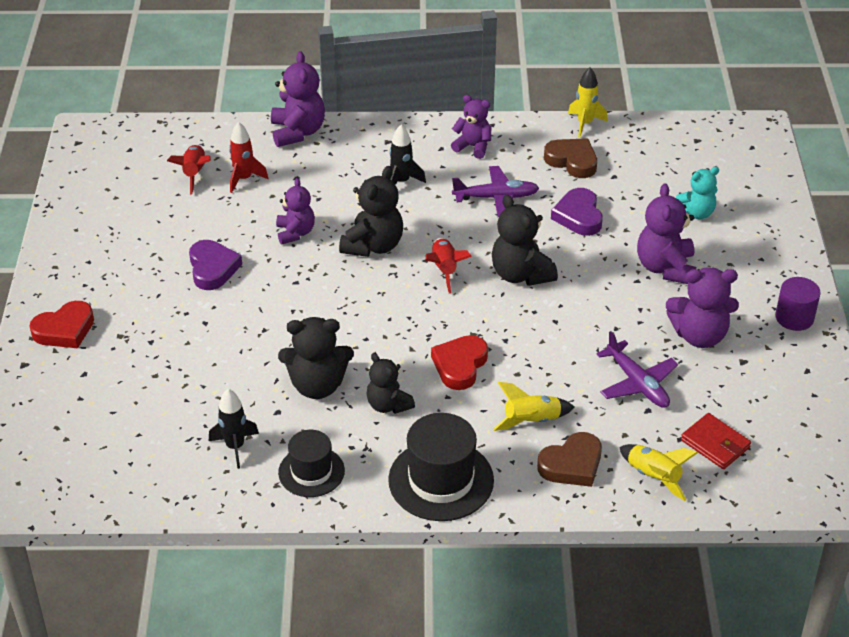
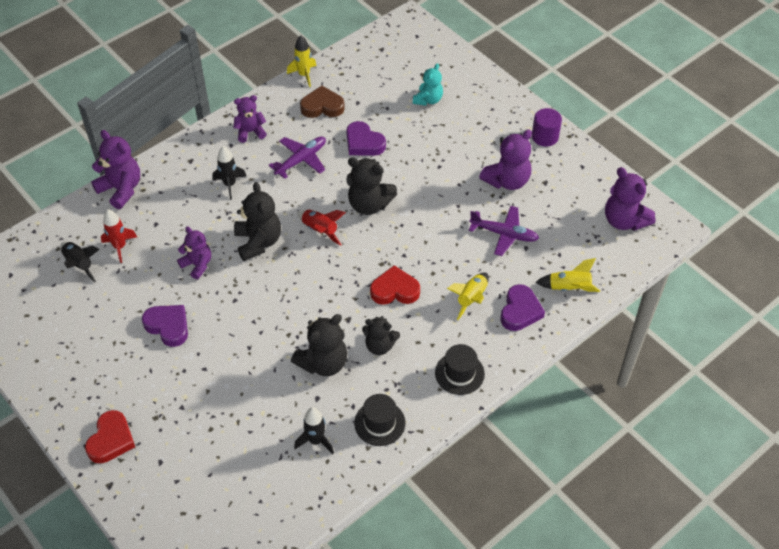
camera: 40 degrees left, 10 degrees up
(194, 173) = (79, 264): red rocket -> black rocket
(441, 480) = (459, 373): black hat -> black hat, size x0.63
(460, 365) = (395, 290): red heart -> red heart turned 105 degrees clockwise
(572, 464) = (520, 311): brown heart -> purple heart
(665, 268) = (446, 147): purple teddy bear -> purple teddy bear (624, 220)
(715, 444) = (580, 245): red wallet -> none

